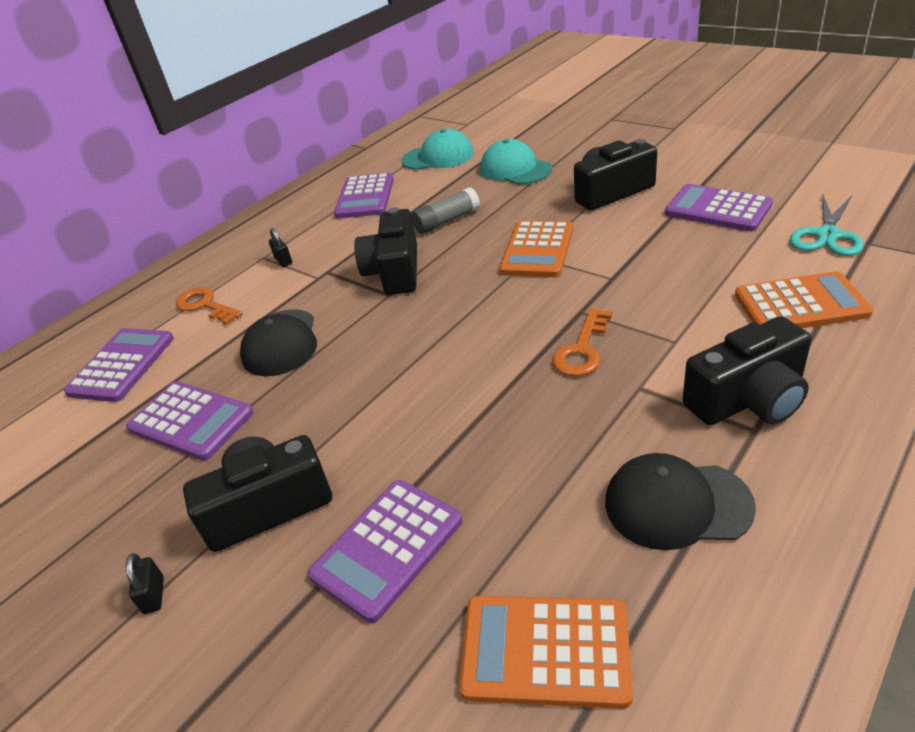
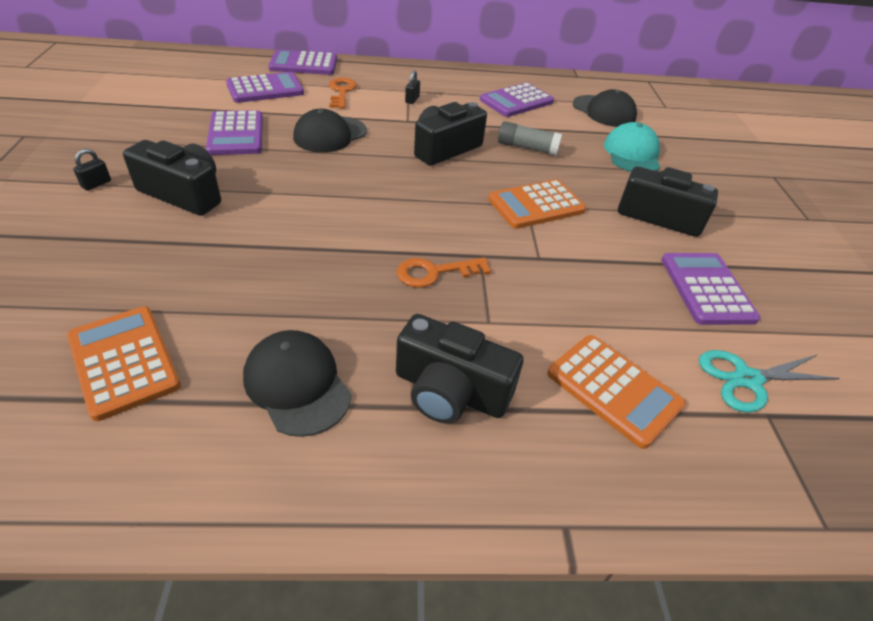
camera: 40 degrees right, 5 degrees up
(387, 548) = (176, 256): purple calculator -> purple calculator (304, 64)
(438, 157) = (604, 111): turquoise cap -> black cap

